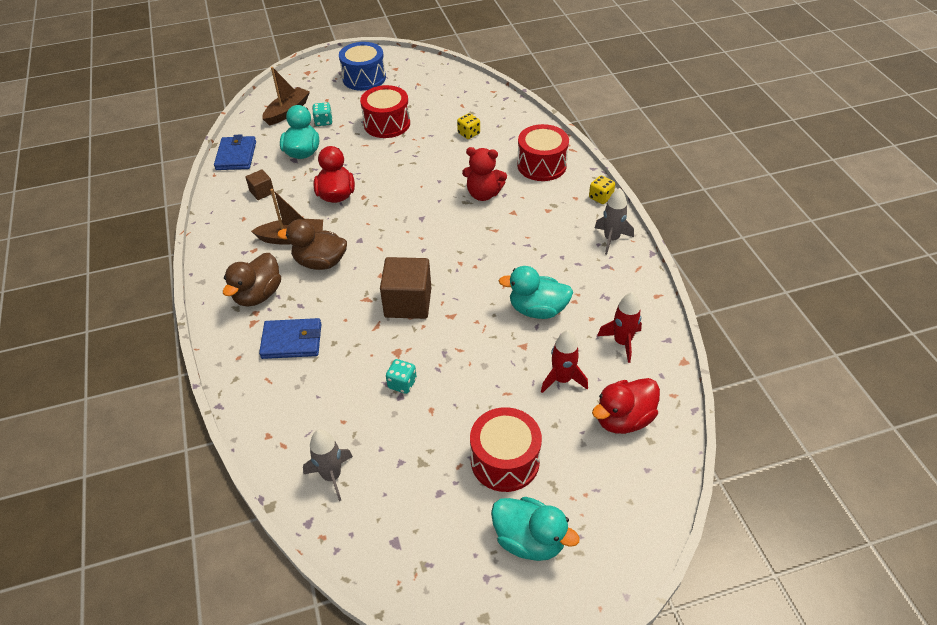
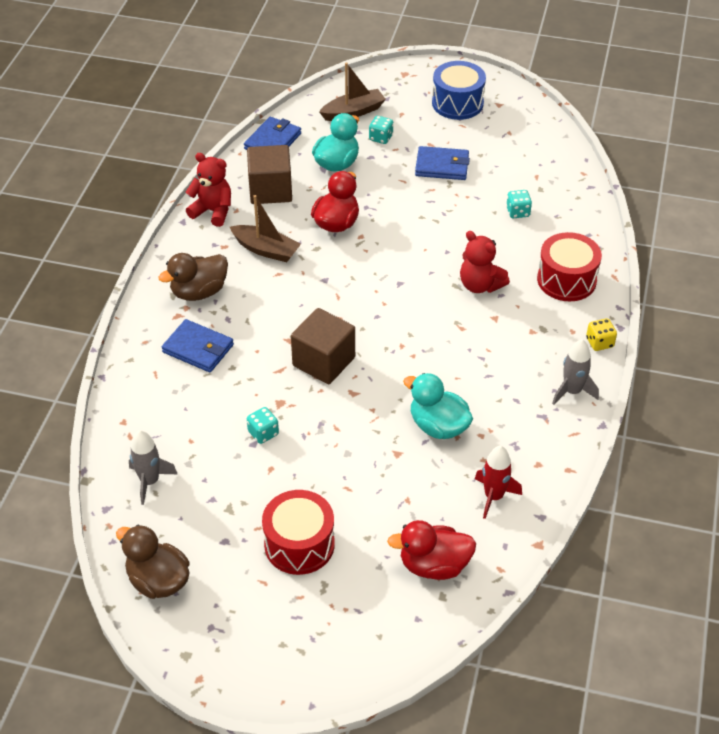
camera: 30 degrees right, 0 degrees up
(223, 227) = (213, 211): none -> red teddy bear
(262, 192) = (270, 190): brown cube -> brown cube, size x1.98
(320, 262) = (273, 285): brown duck -> brown duck (158, 580)
(387, 124) = (442, 166): red drum -> blue wallet
(469, 134) = (518, 212): yellow dice -> turquoise dice
(529, 540) = (268, 618): turquoise duck -> none
(562, 379) = (407, 502): red rocket -> none

